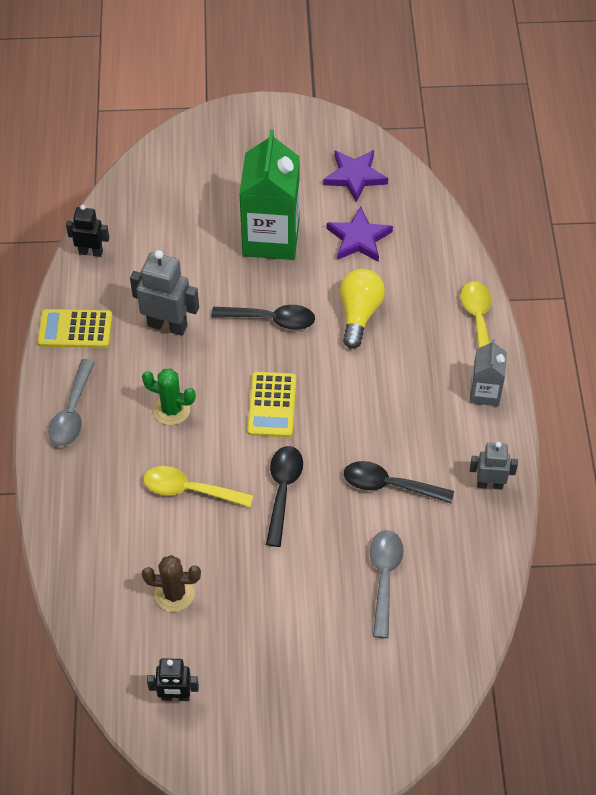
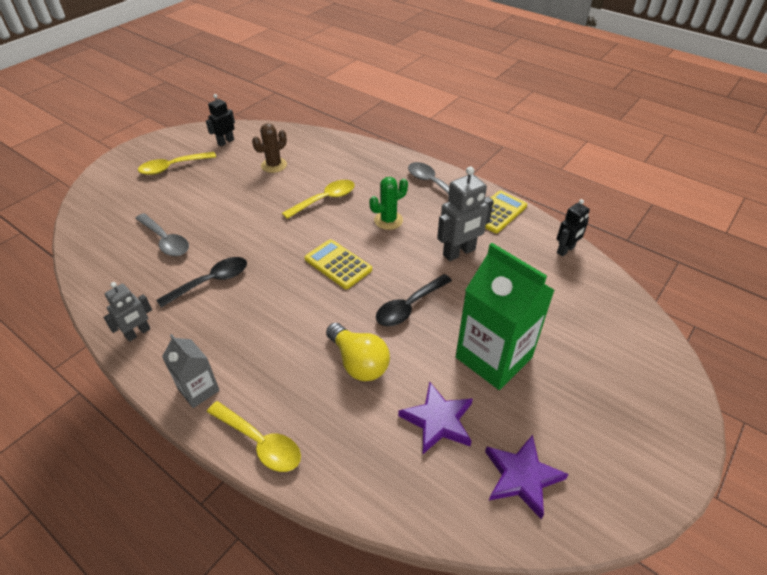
camera: 130 degrees right, 10 degrees down
(276, 703) = (173, 167): none -> yellow spoon
(283, 491) = (274, 234): black spoon -> none

